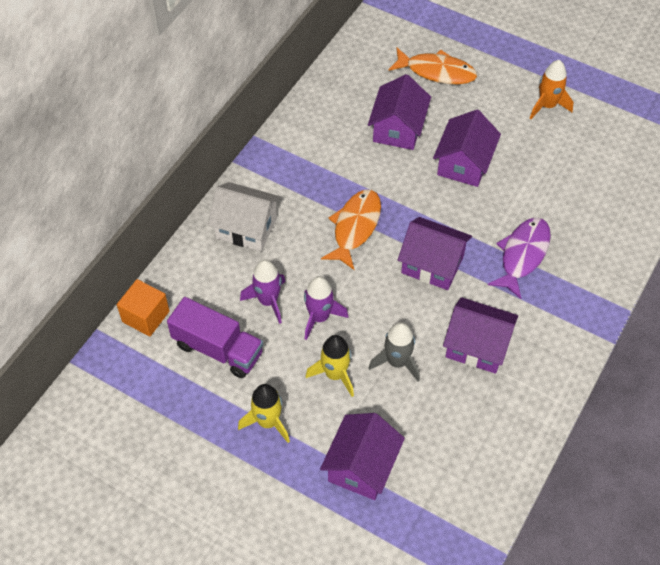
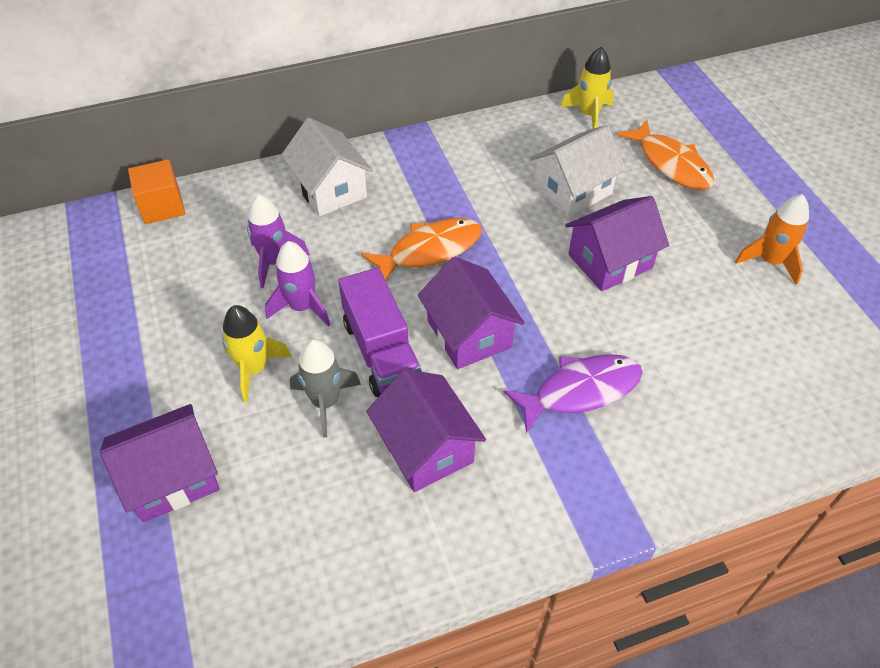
camera: 40 degrees right, 5 degrees down
(218, 349) = (184, 272): purple truck -> purple truck (381, 352)
(268, 422) = (145, 367): yellow rocket -> yellow rocket (589, 115)
(398, 129) = (572, 191): purple house -> white house

